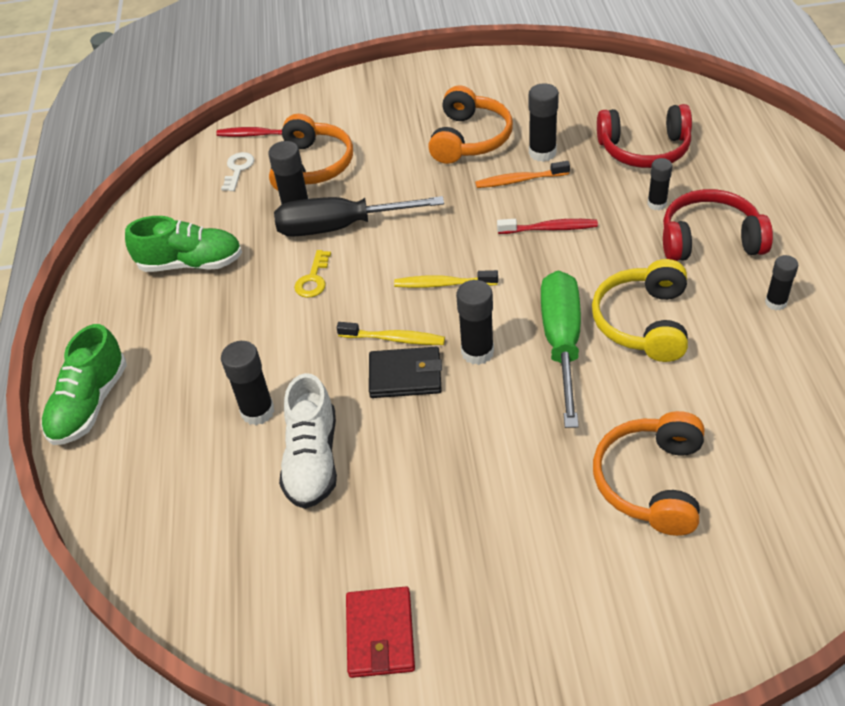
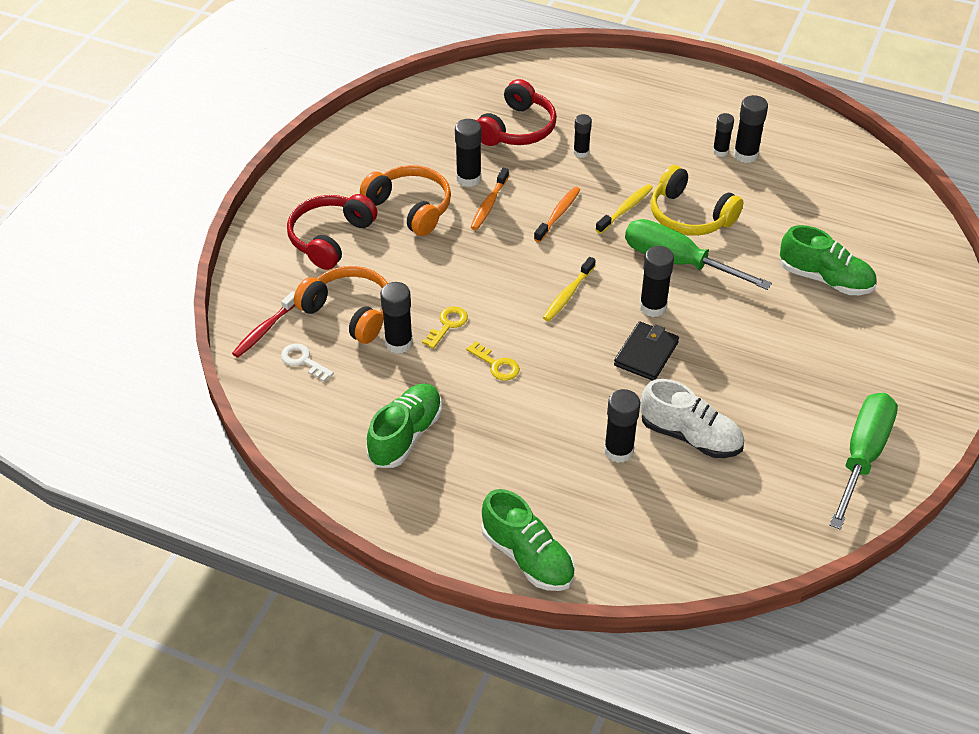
camera: 65 degrees left, 0 degrees up
(340, 227) = (447, 325): black screwdriver -> yellow key
(380, 634) = (862, 456): red wallet -> green screwdriver
(394, 339) = (604, 344): yellow toothbrush -> yellow toothbrush (626, 209)
(550, 229) = (558, 214): red toothbrush -> orange toothbrush
(651, 482) = (825, 279): orange headphones -> green shoe
(709, 240) = (639, 148): red headphones -> red headphones (330, 238)
(794, 325) = (745, 155): none -> black glue stick

